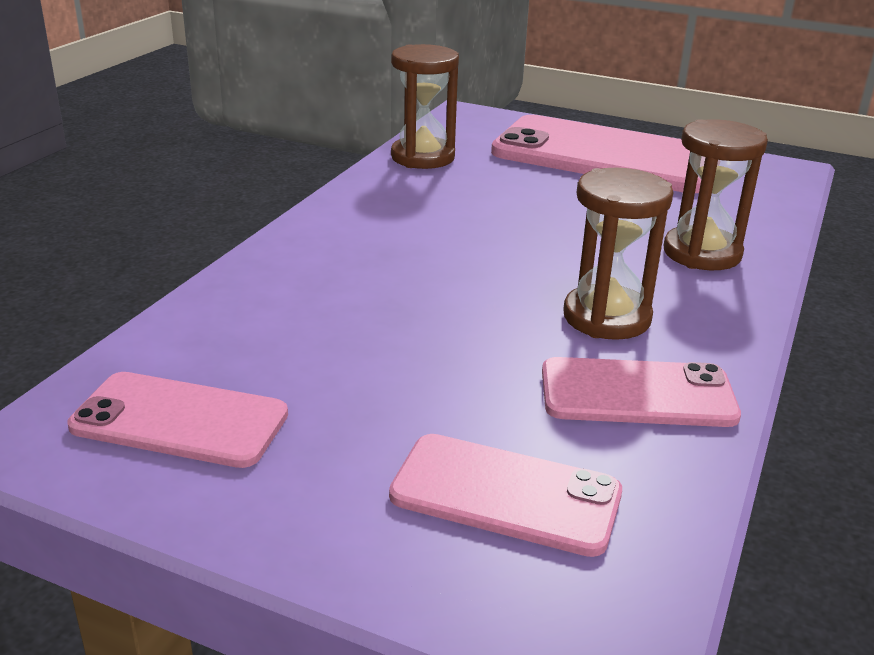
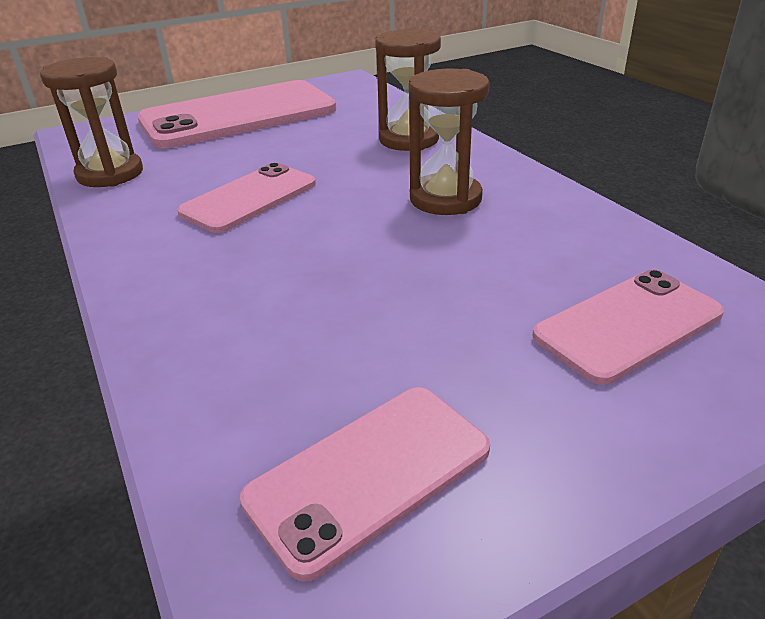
camera: 50 degrees left, 5 degrees up
(637, 394) = (548, 226): pink phone -> pink phone (249, 198)

